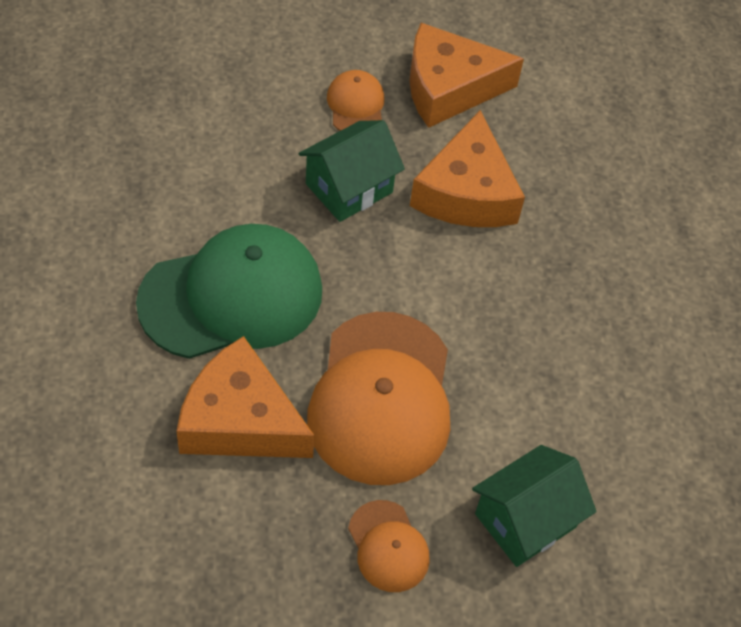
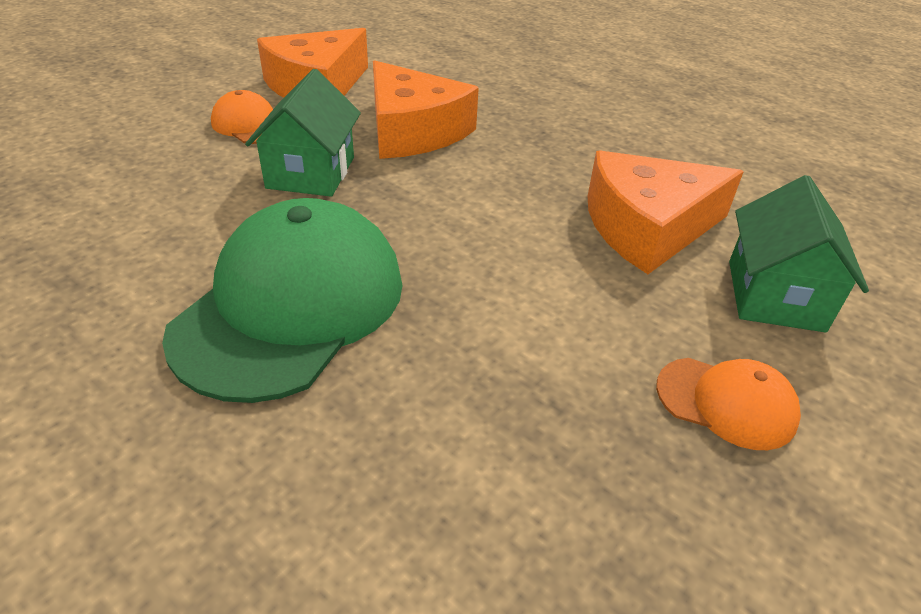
camera: 40 degrees left, 15 degrees down
(240, 420) = (438, 406): orange cheese -> orange cheese (647, 227)
(381, 398) = (542, 291): orange cap -> none

